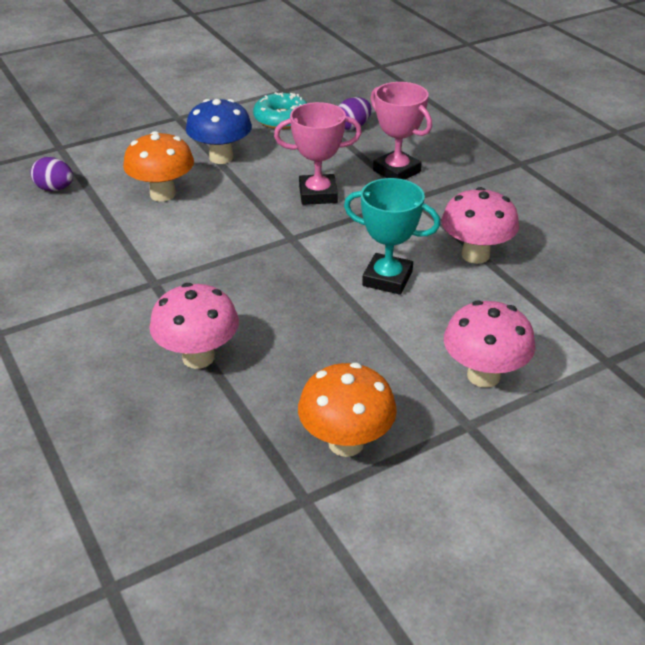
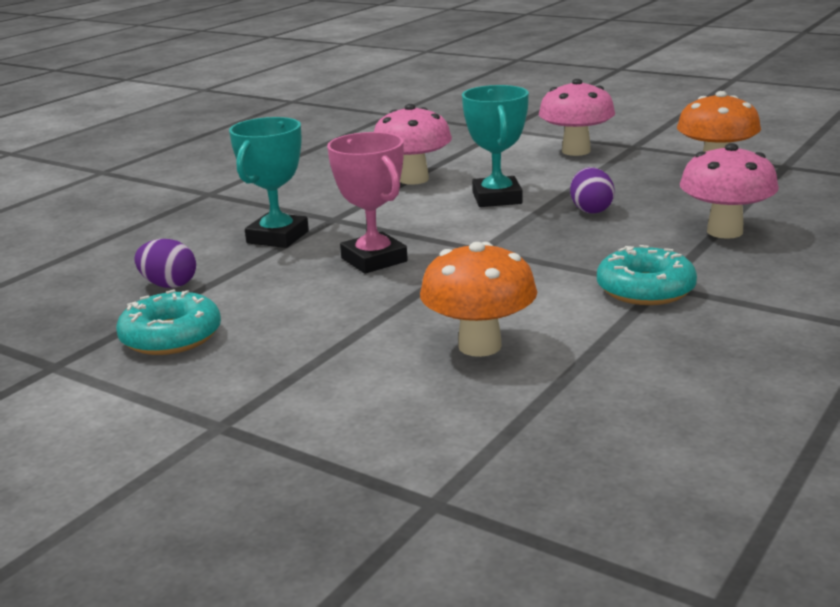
camera: 115 degrees left, 15 degrees down
(55, 189) = (568, 437): purple egg -> purple egg (591, 210)
(156, 274) = (645, 289): none -> turquoise donut
(221, 157) = (335, 341): blue mushroom -> none
(396, 171) = (277, 237): pink trophy -> turquoise trophy

